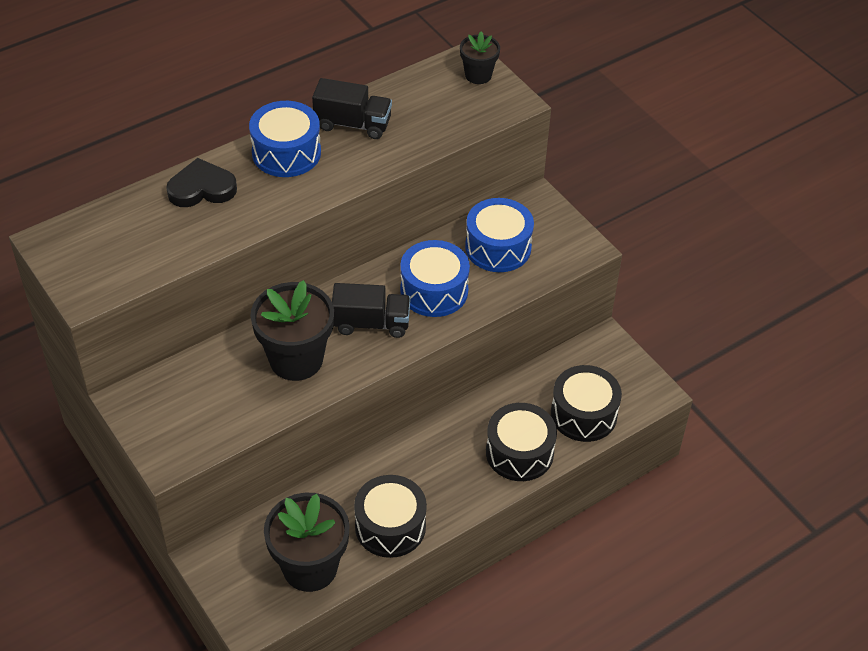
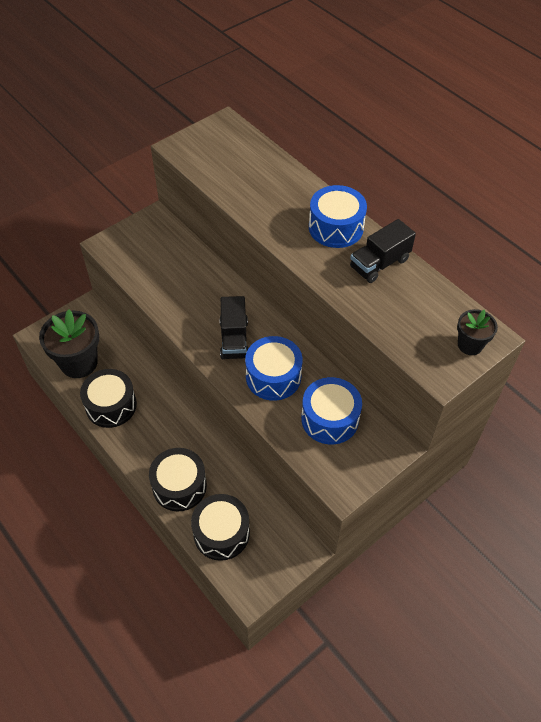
camera: 85 degrees right, 5 degrees up
(202, 188) = (287, 186): black heart -> none
(296, 359) = (195, 299): black flower pot -> none
(353, 124) = (379, 263): black truck -> black truck turned 45 degrees clockwise

